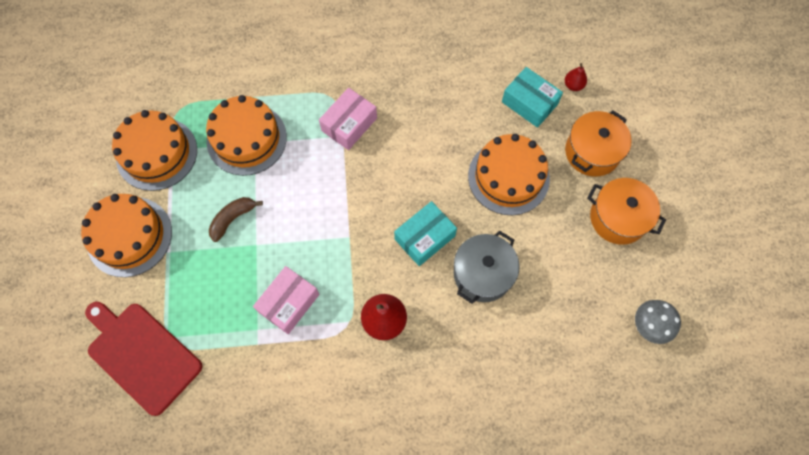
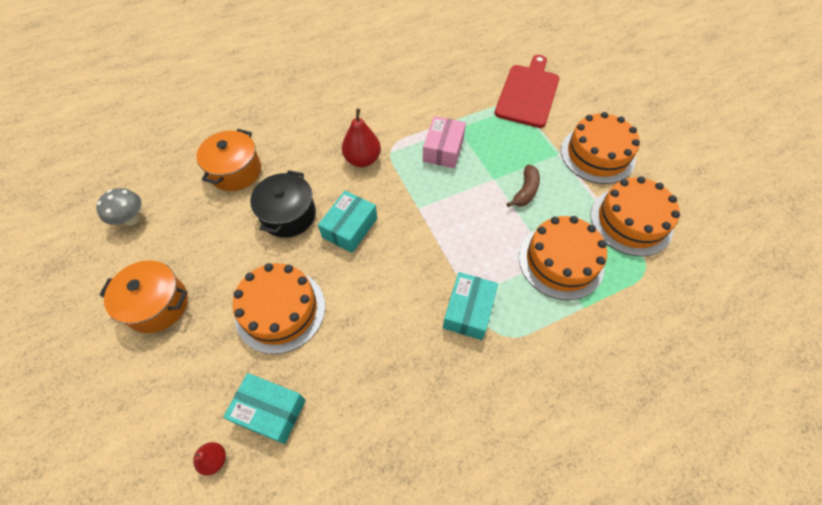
camera: 160 degrees right, 10 degrees down
(142, 354) = (528, 93): red cutting board -> red cutting board turned 90 degrees counterclockwise
(349, 124) = (468, 311): pink box -> turquoise box
(482, 274) = (288, 215): grey pot -> black pot
(592, 152) = (187, 371): orange pot -> orange pot (236, 171)

